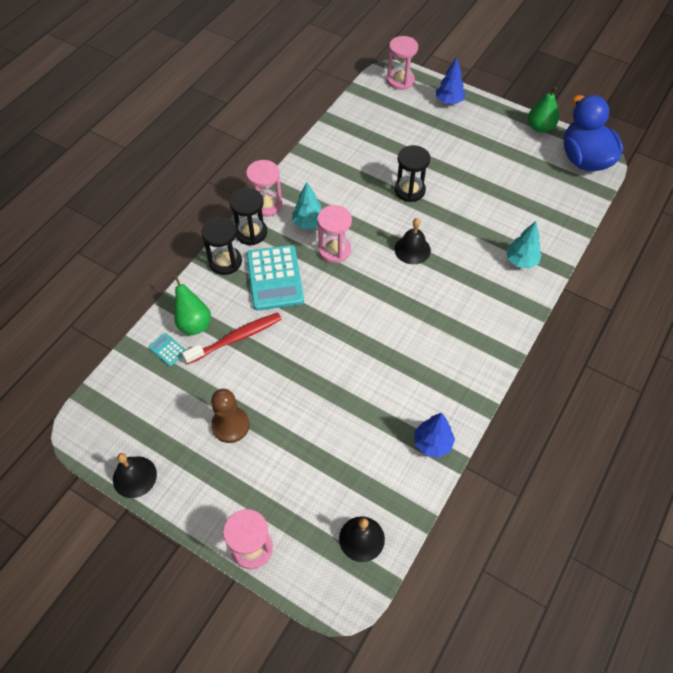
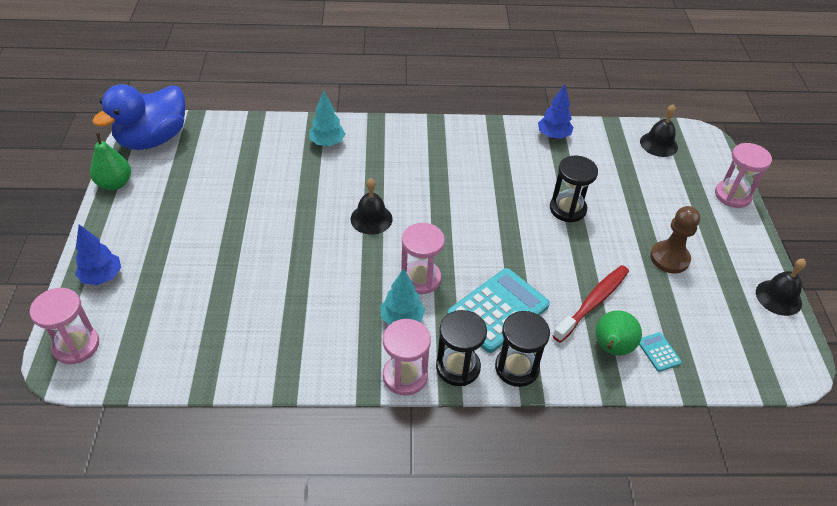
camera: 125 degrees left, 10 degrees down
(167, 349) = (658, 352): turquoise calculator -> turquoise calculator turned 150 degrees clockwise
(235, 338) = (592, 303): red toothbrush -> red toothbrush turned 105 degrees clockwise
(409, 190) = (287, 253): black hourglass -> black hourglass (567, 209)

